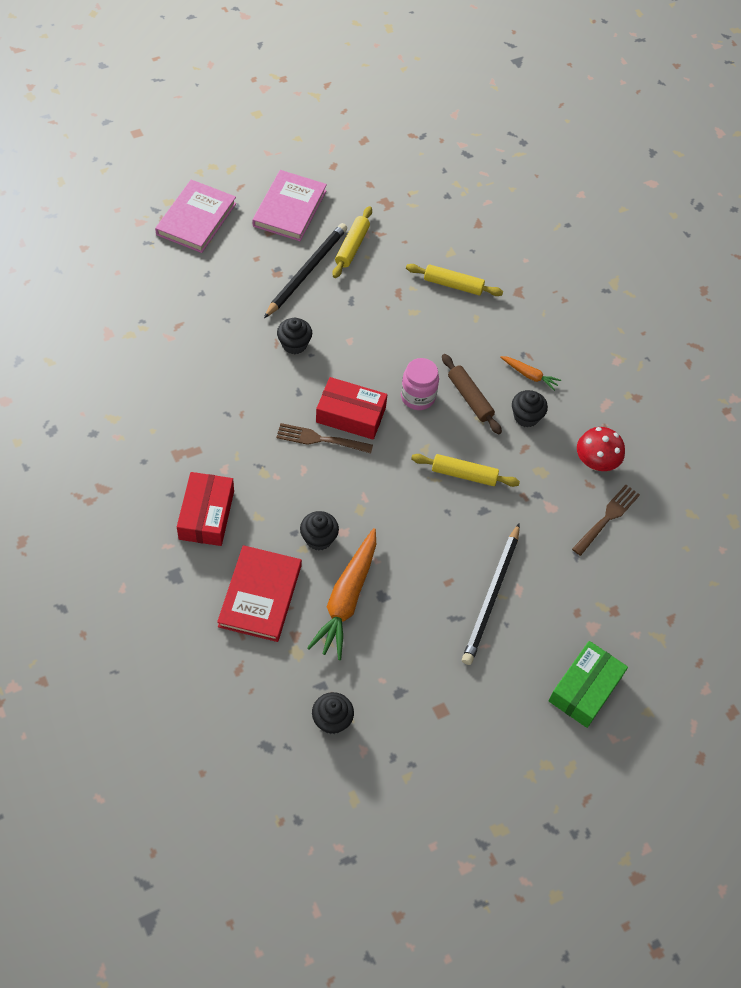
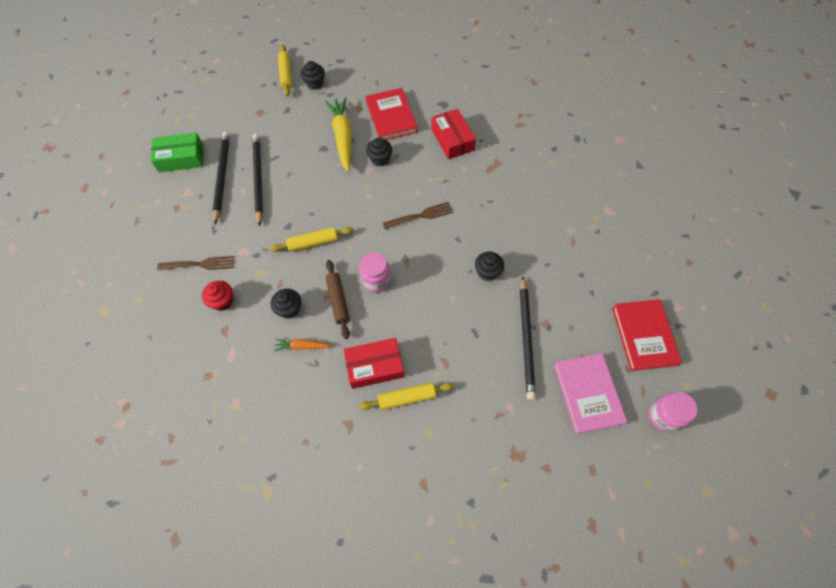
camera: 155 degrees right, 5 degrees up
(196, 219) = (644, 336): pink book -> red book
(241, 165) = (663, 416): none -> pink jar
(346, 599) = (343, 137): orange carrot -> yellow carrot
(351, 415) = (413, 242): red box -> red box (374, 366)
(352, 246) = (511, 385): yellow rolling pin -> yellow rolling pin (286, 74)
(470, 398) = (338, 301): brown rolling pin -> brown rolling pin turned 45 degrees clockwise
(539, 625) = (222, 177): none -> black pencil
(585, 689) = (181, 158): green box -> green box turned 75 degrees clockwise
(595, 462) = (222, 301): red mushroom -> red cupcake
(607, 518) = (200, 264): brown fork -> brown fork turned 105 degrees counterclockwise

